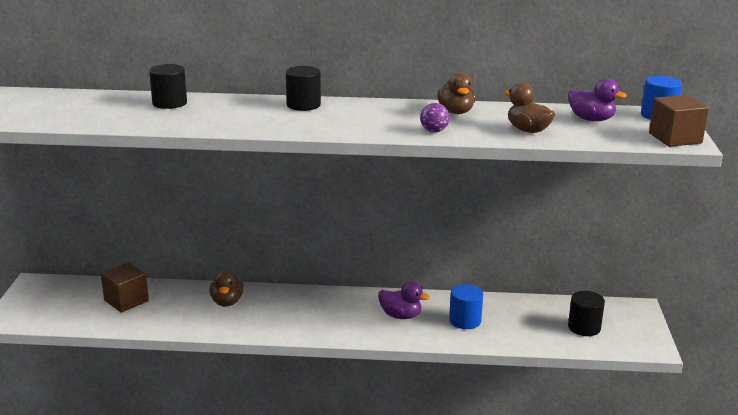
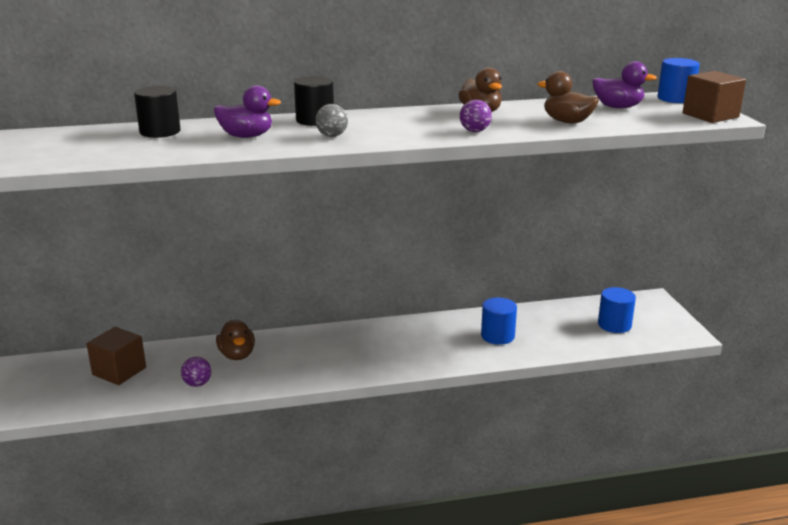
camera: 15 degrees left, 0 degrees up
(183, 321) = (197, 384): none -> purple ball
(306, 122) = (332, 136): none -> grey ball
(401, 316) = (431, 341): purple duck -> purple duck (246, 136)
(584, 327) = (614, 325): black cylinder -> blue cylinder

